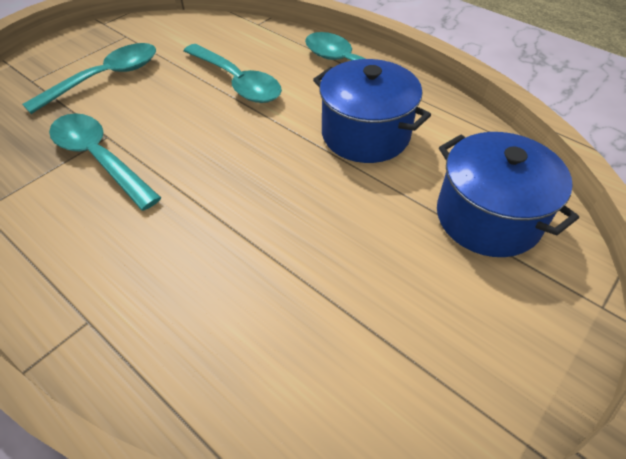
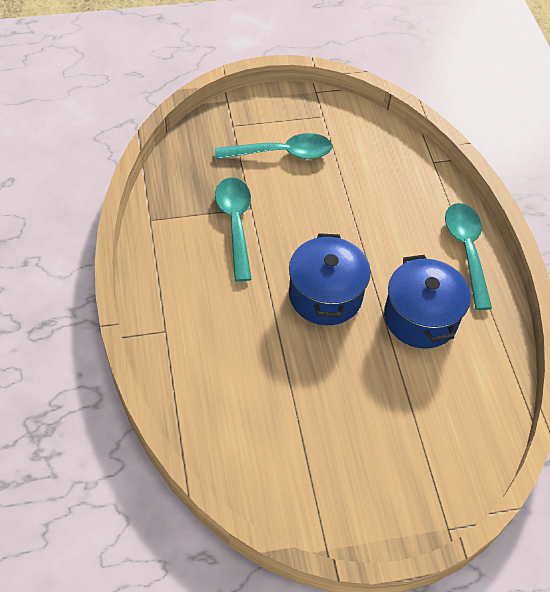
camera: 35 degrees right, 5 degrees up
(237, 82) = (369, 213): turquoise spoon -> none
(488, 217) = (440, 431): blue pot -> blue pot (325, 295)

